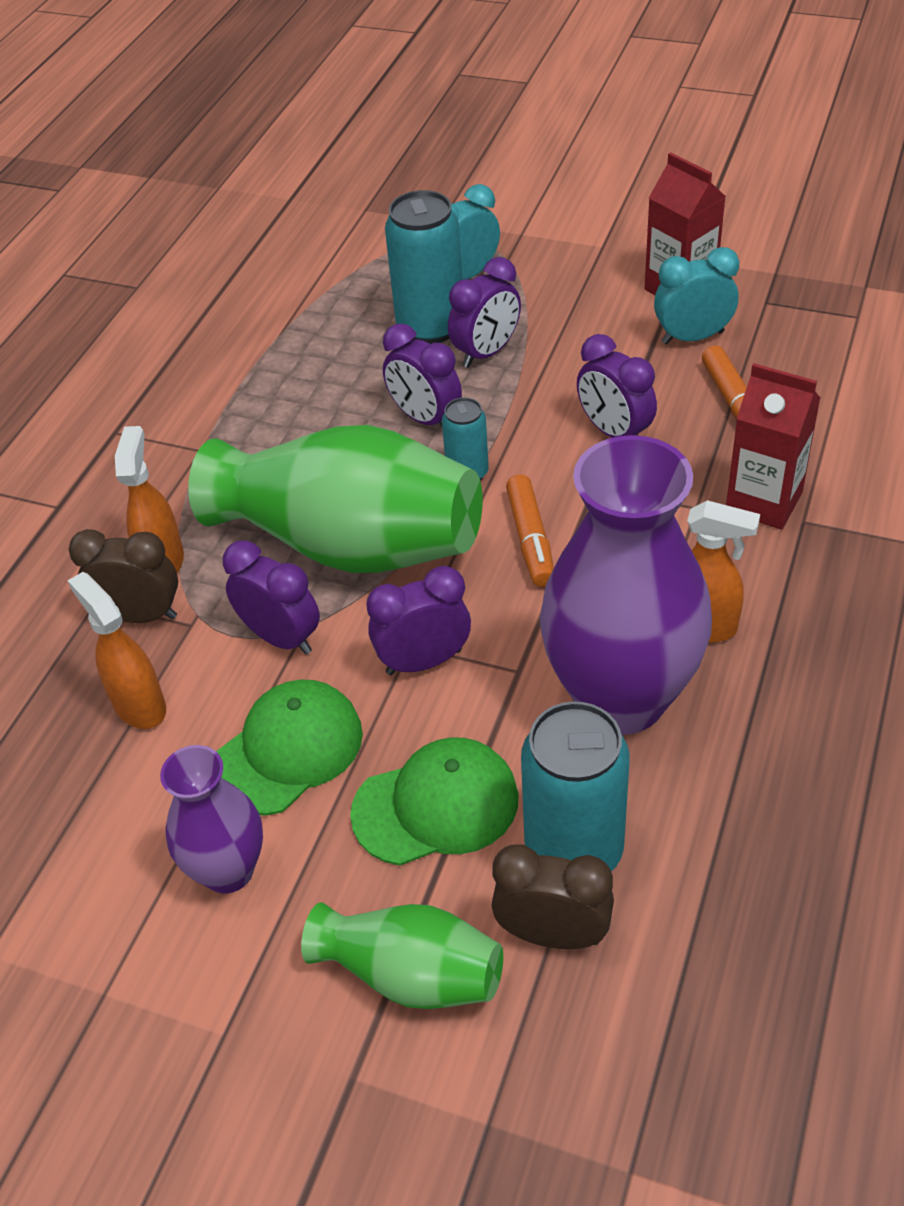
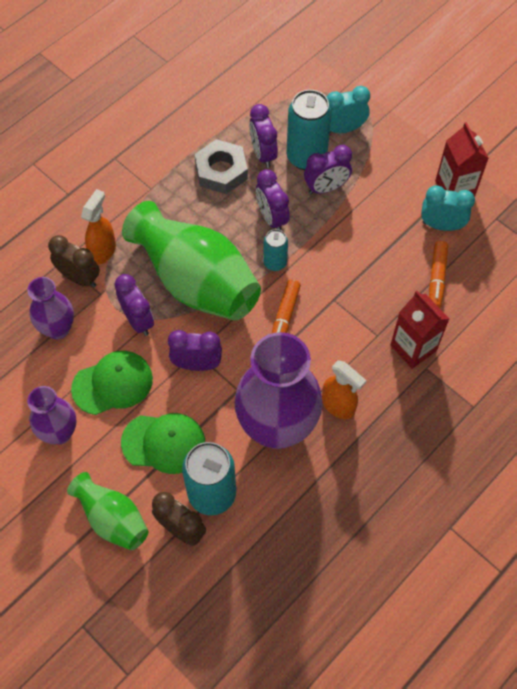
camera: 20 degrees right, 15 degrees up
(139, 705) = (58, 329): orange spray bottle -> purple vase
(305, 389) = (221, 171): none -> grey nut
(614, 432) = (363, 270): purple clock -> purple clock (263, 154)

